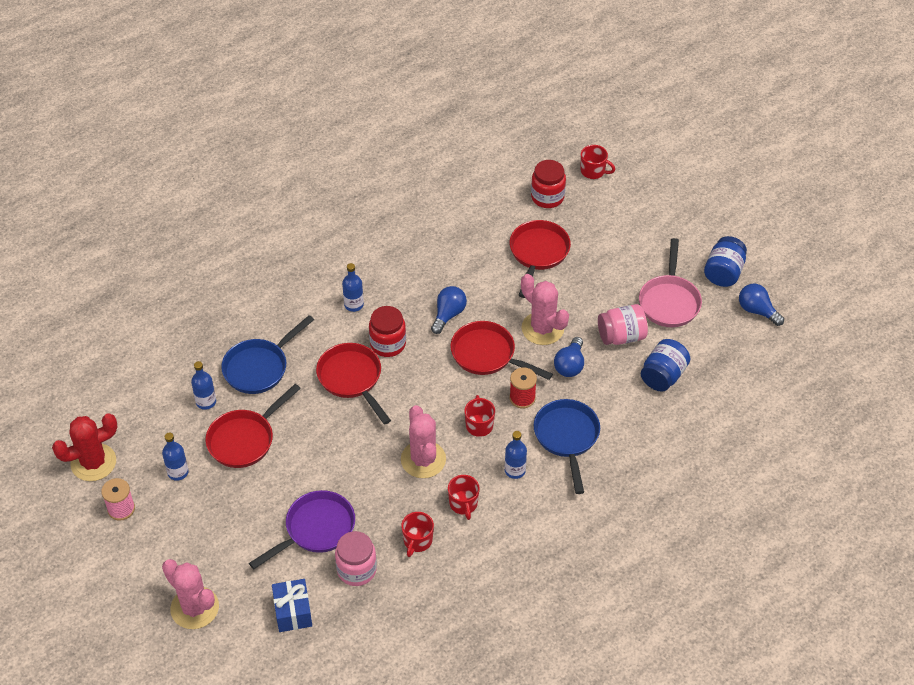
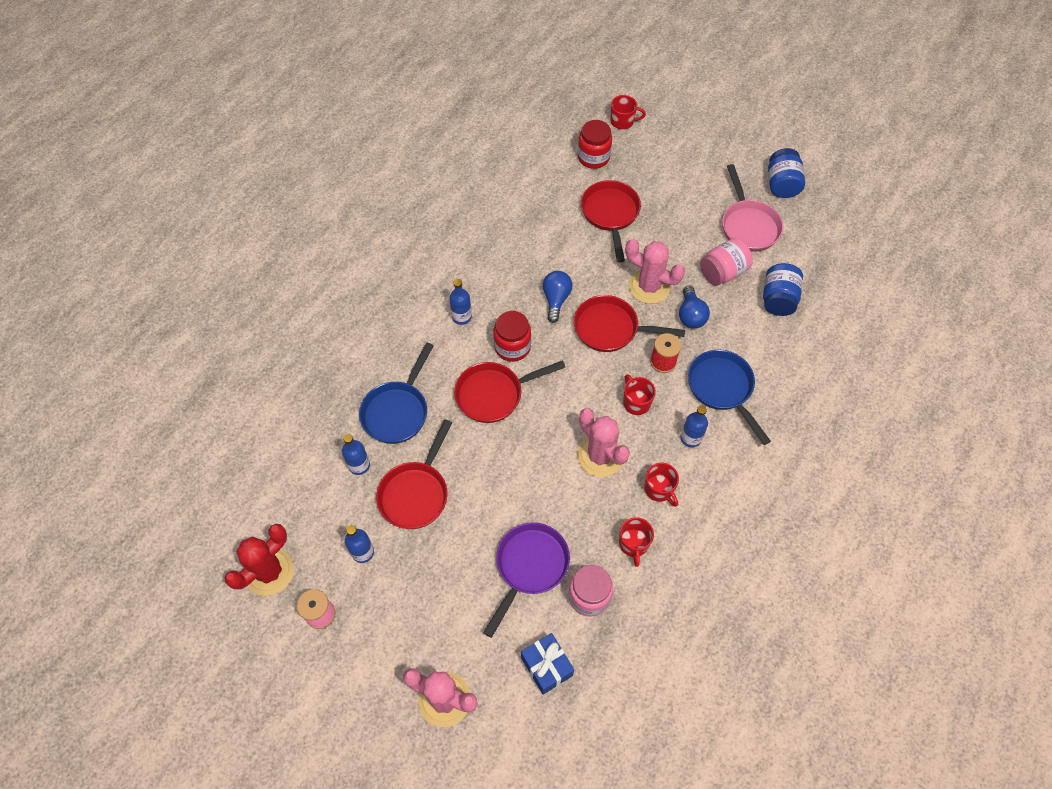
camera: 20 degrees left, 10 degrees up
(352, 379) = (494, 394): red pan -> red pan turned 60 degrees counterclockwise
(757, 311) = (828, 212): blue light bulb -> none

